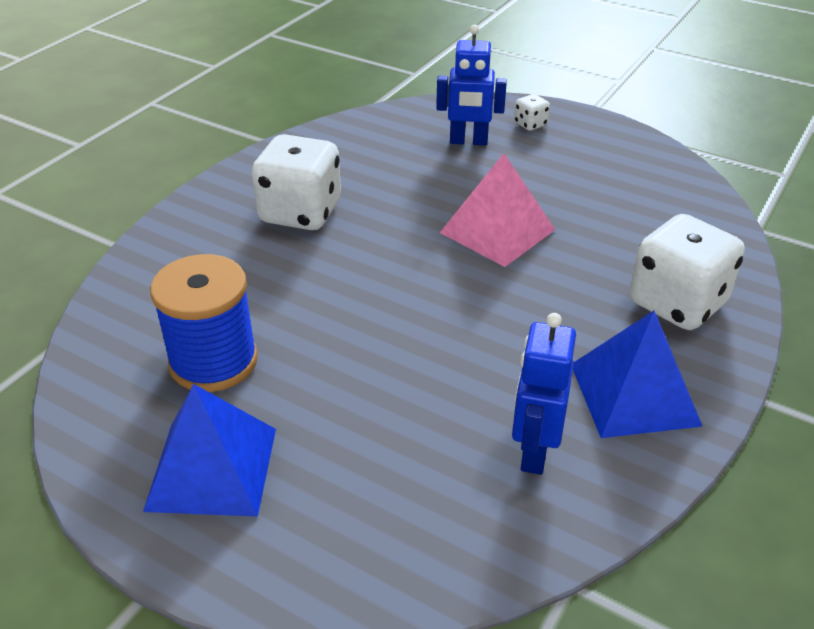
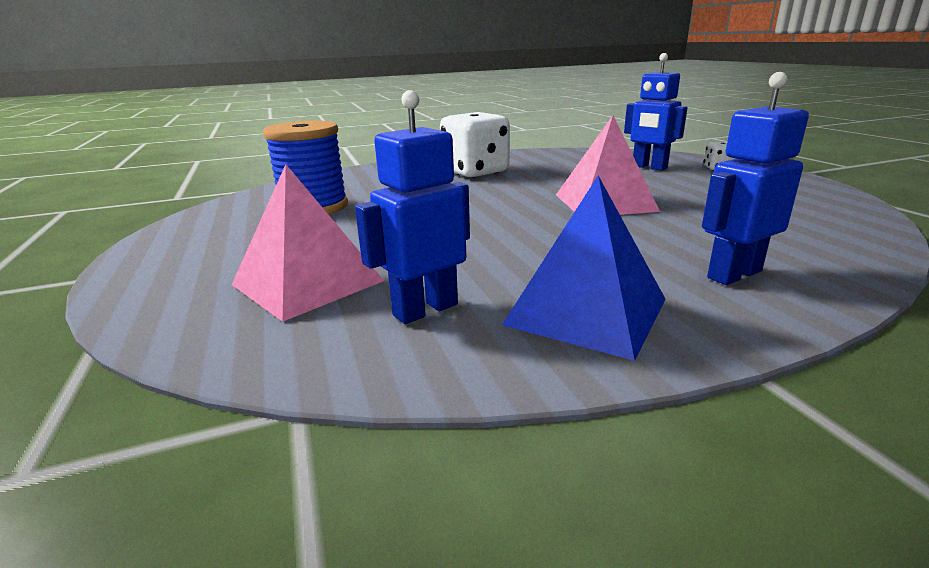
camera: 40 degrees right, 15 degrees down
(212, 468) = (222, 242): blue pyramid -> none
(399, 474) = (307, 282): none -> pink pyramid
(677, 303) = (733, 274): white dice -> blue robot

